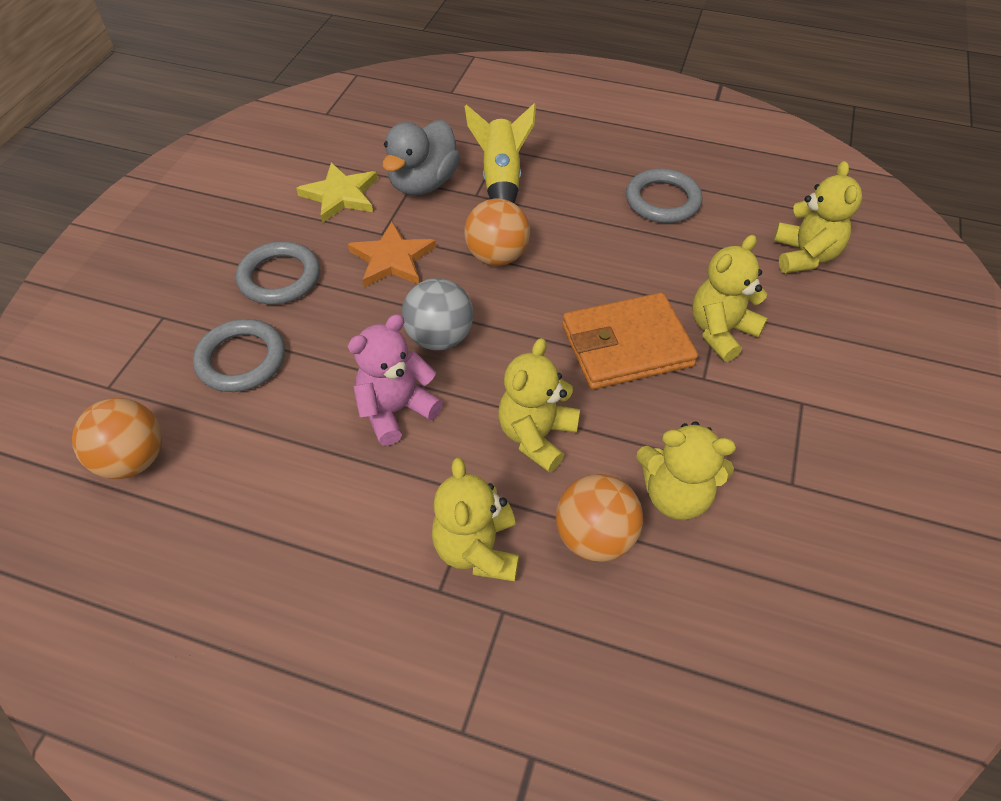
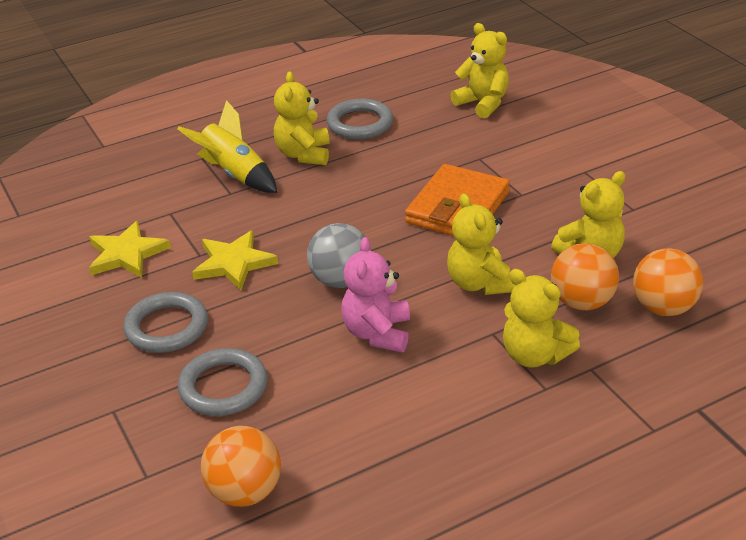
camera: 45 degrees left, 15 degrees down
(392, 259) = (234, 263): orange star -> yellow star
(423, 183) = (180, 209): grey duck -> none
(497, 256) = (304, 216): orange ball -> orange ball (663, 308)
(721, 331) = (496, 167): yellow teddy bear -> yellow teddy bear (304, 154)

